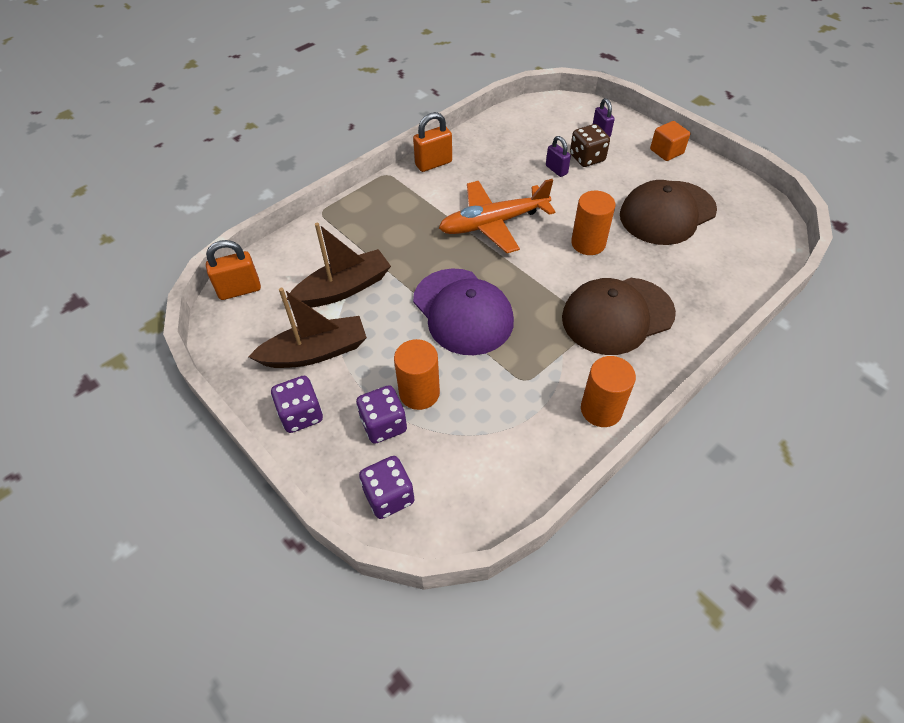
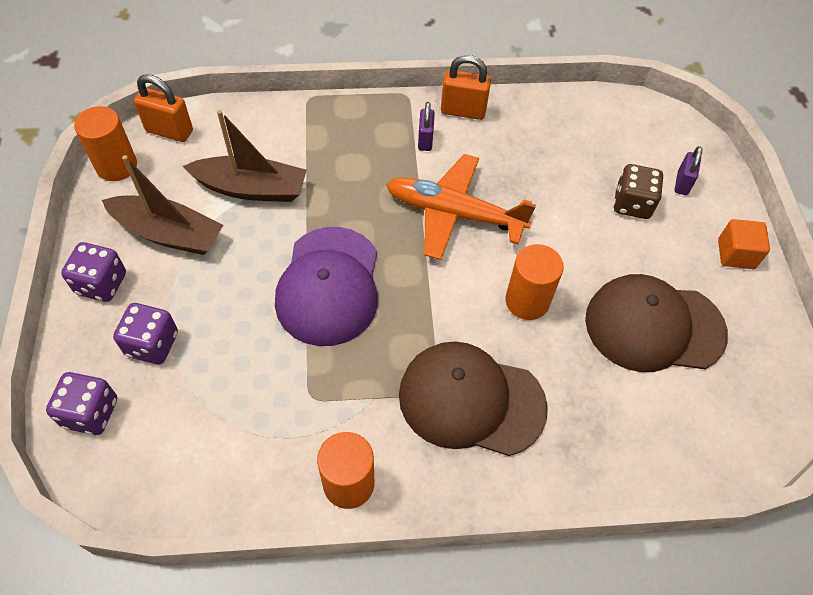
camera: 35 degrees right, 5 degrees up
(419, 393) = (210, 337): orange cylinder -> orange cylinder (116, 166)
(556, 170) = (583, 196): purple padlock -> purple padlock (425, 140)

